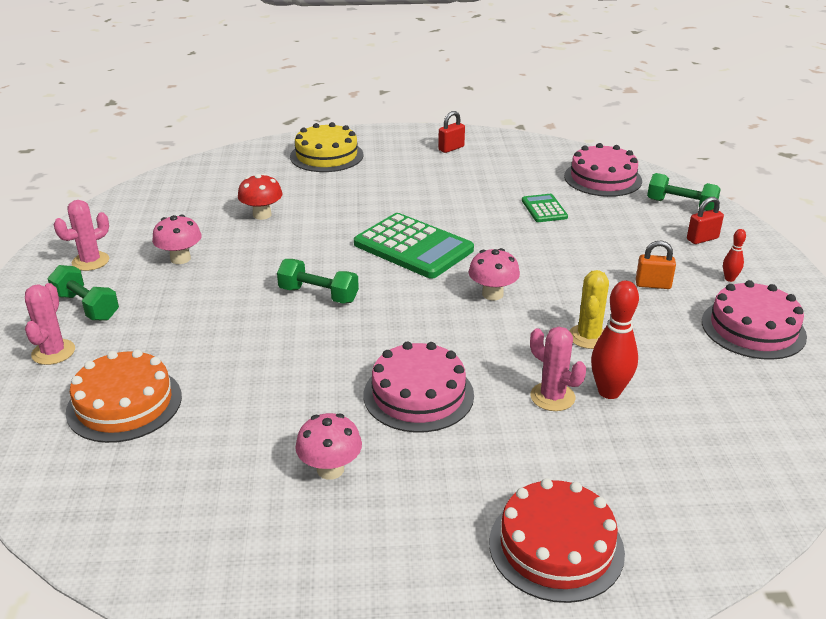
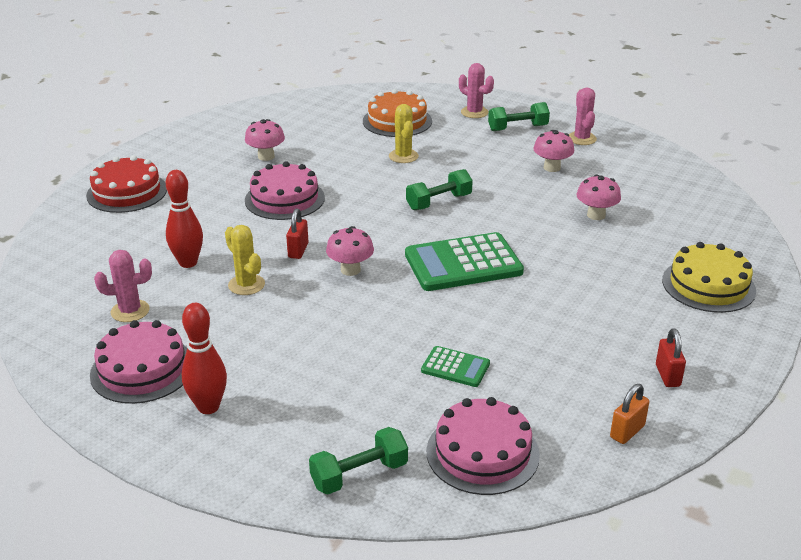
camera: 125 degrees right, 0 degrees up
(231, 356) = (403, 156): none -> yellow cactus
(262, 215) = (596, 215): red mushroom -> pink mushroom
(552, 397) = (215, 240): pink cactus -> pink cactus (130, 311)
(653, 285) = (260, 355): orange padlock -> orange padlock (627, 432)
(702, 239) = (283, 439): red padlock -> red padlock (298, 250)
(729, 279) = (208, 407): red bowling pin -> red bowling pin, size x1.93

